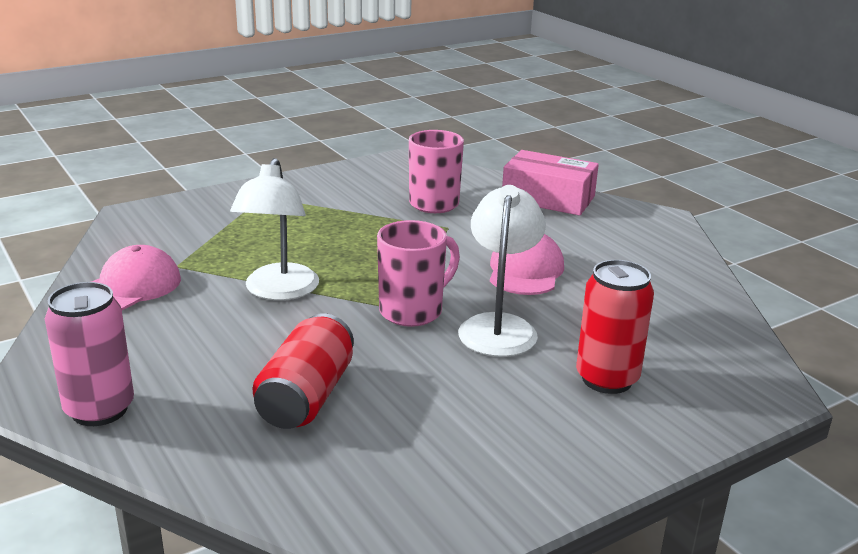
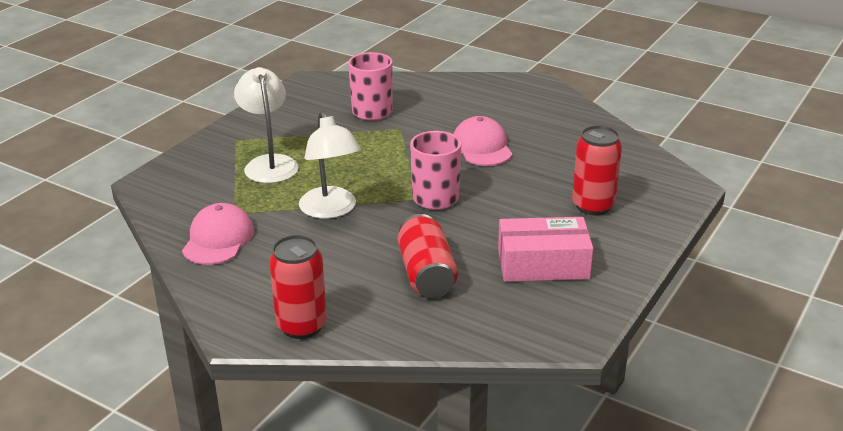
camera: 25 degrees left, 5 degrees up
(99, 409) = (301, 326): pink can -> red can
(499, 326) = (500, 191): white lamp -> white lamp (269, 163)
(548, 198) = (447, 86): pink box -> pink box (543, 264)

